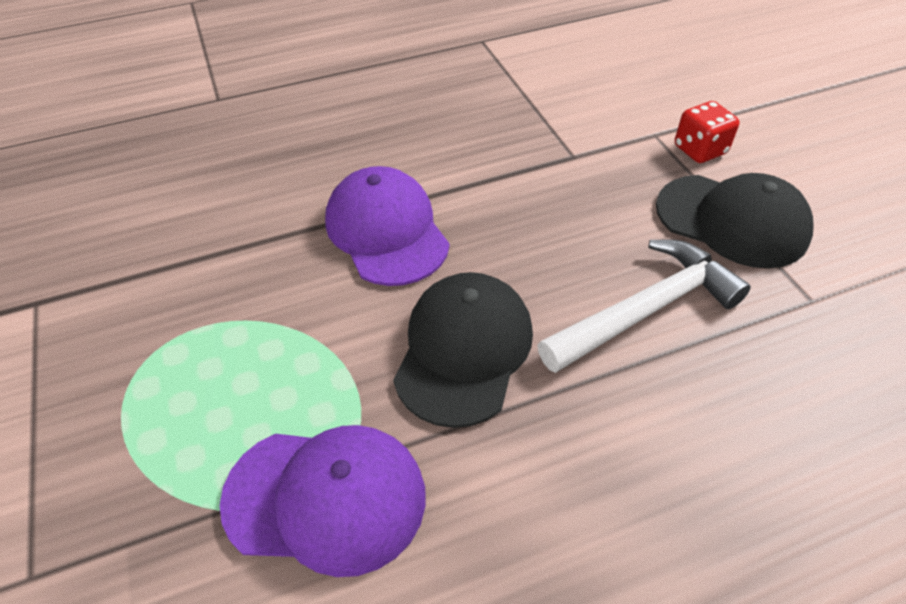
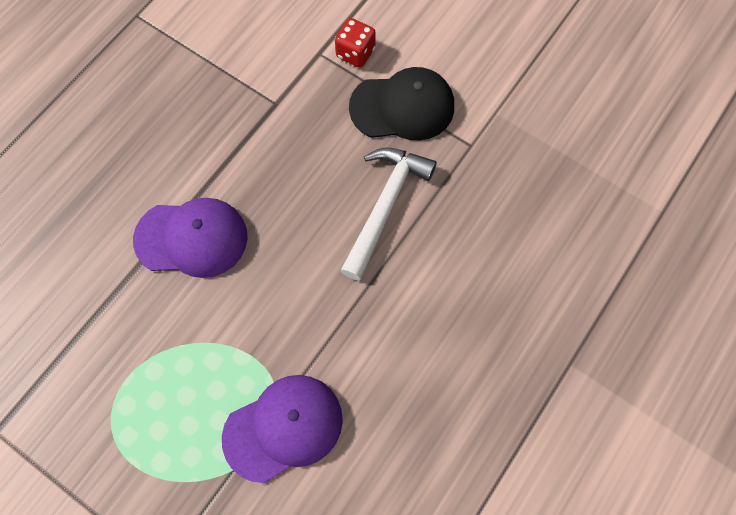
camera: 35 degrees left, 20 degrees up
(386, 231) = (192, 238): purple cap -> purple cap turned 150 degrees clockwise
(464, 350) = (298, 295): black cap -> none

